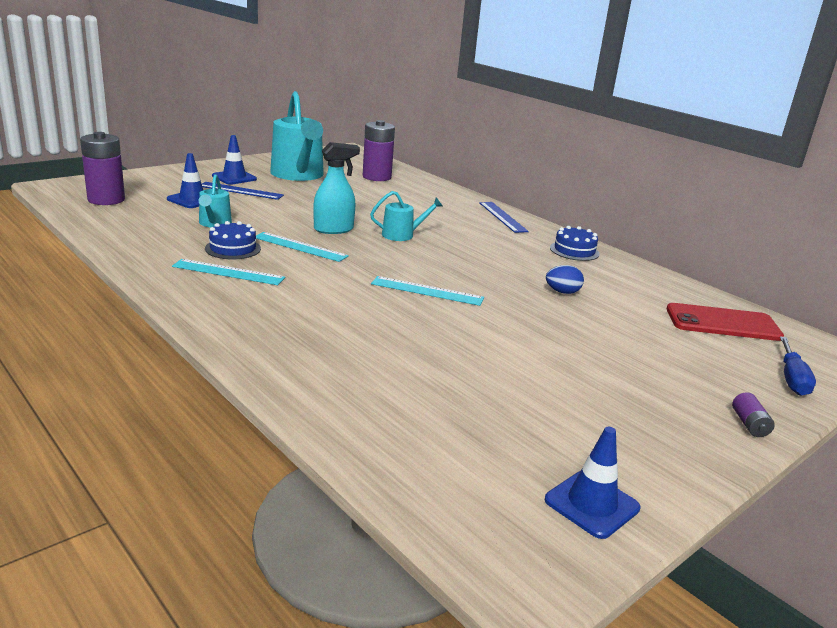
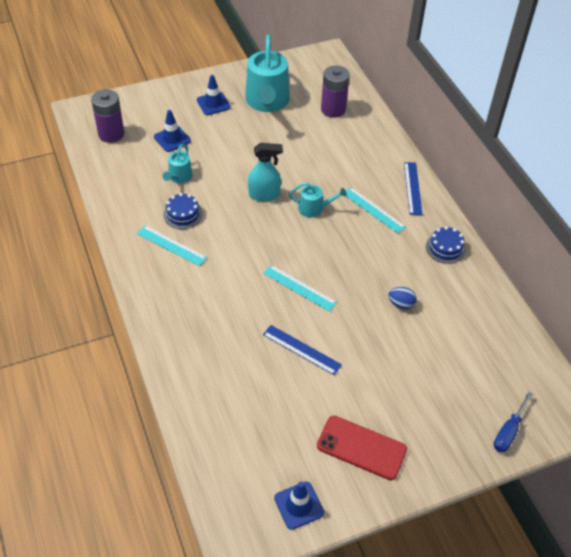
camera: 20 degrees right, 25 degrees up
(240, 191) = (212, 127): blue ruler -> blue ruler (301, 350)
(300, 247) = (231, 217): turquoise ruler -> turquoise ruler (373, 210)
(722, 323) = (504, 362): red phone -> red phone (361, 447)
(749, 424) = (441, 467): purple battery -> none

